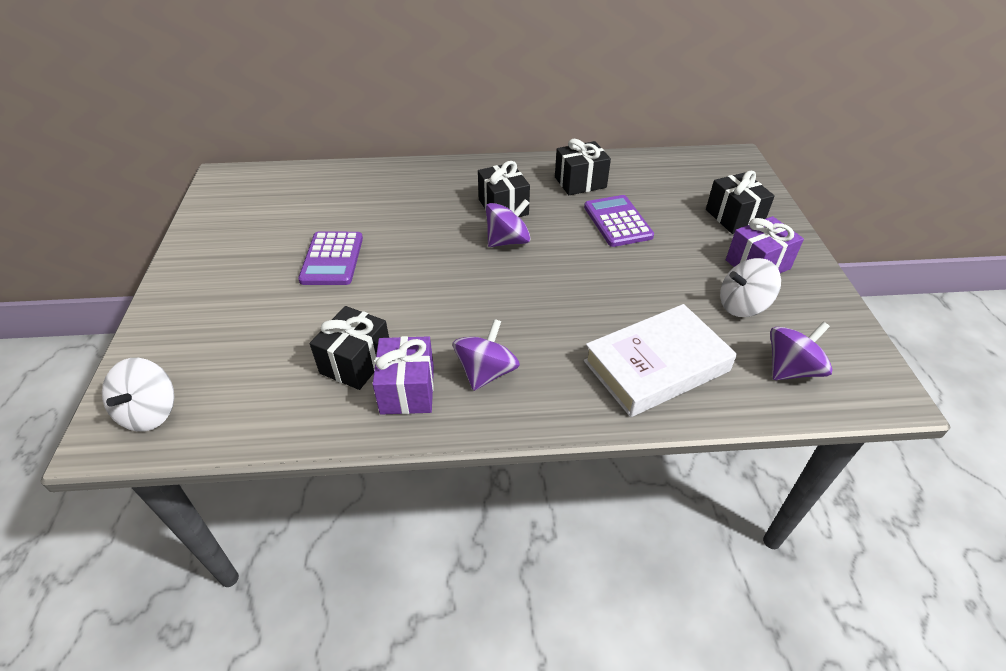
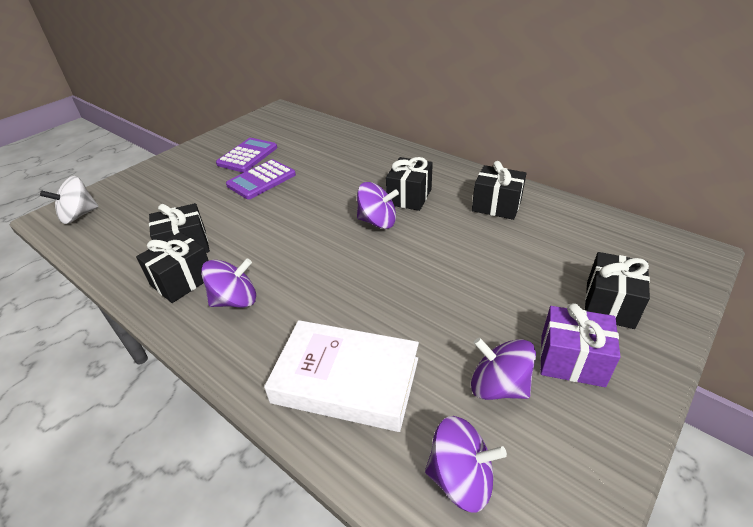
camera: 45 degrees right, 5 degrees down
(407, 390) = (182, 280): purple gift -> black gift
(617, 222) = (484, 250): purple calculator -> purple calculator (247, 156)
(742, 305) = (498, 386): white spinning top -> purple spinning top

